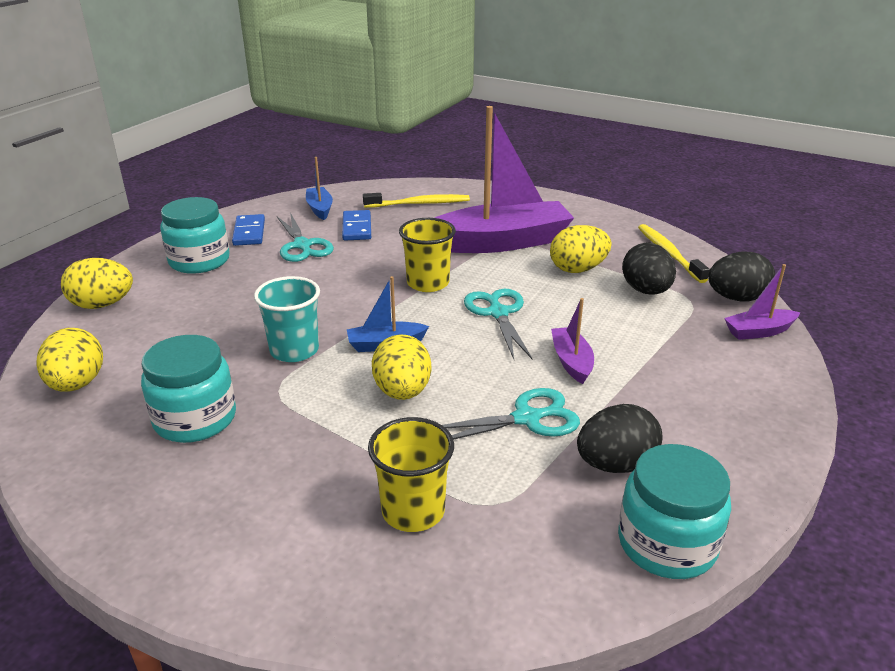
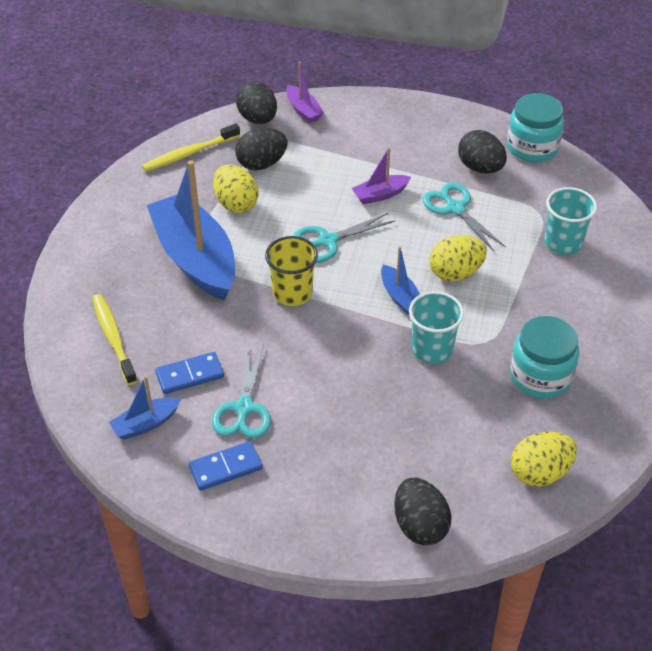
camera: 105 degrees left, 15 degrees up
(102, 305) = (420, 525): yellow egg -> black egg
(199, 261) = (305, 485): turquoise jar -> none
(302, 245) = (244, 408): turquoise scissors -> turquoise scissors turned 135 degrees clockwise
(413, 511) = (563, 243): yellow cup -> turquoise cup
(501, 242) = (195, 258): purple boat -> blue boat

